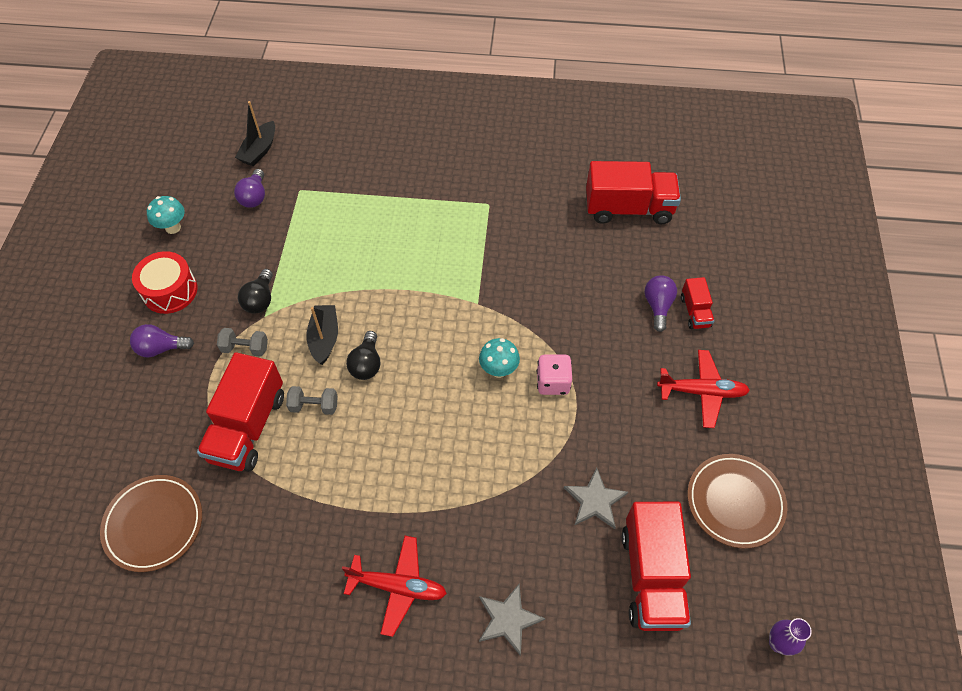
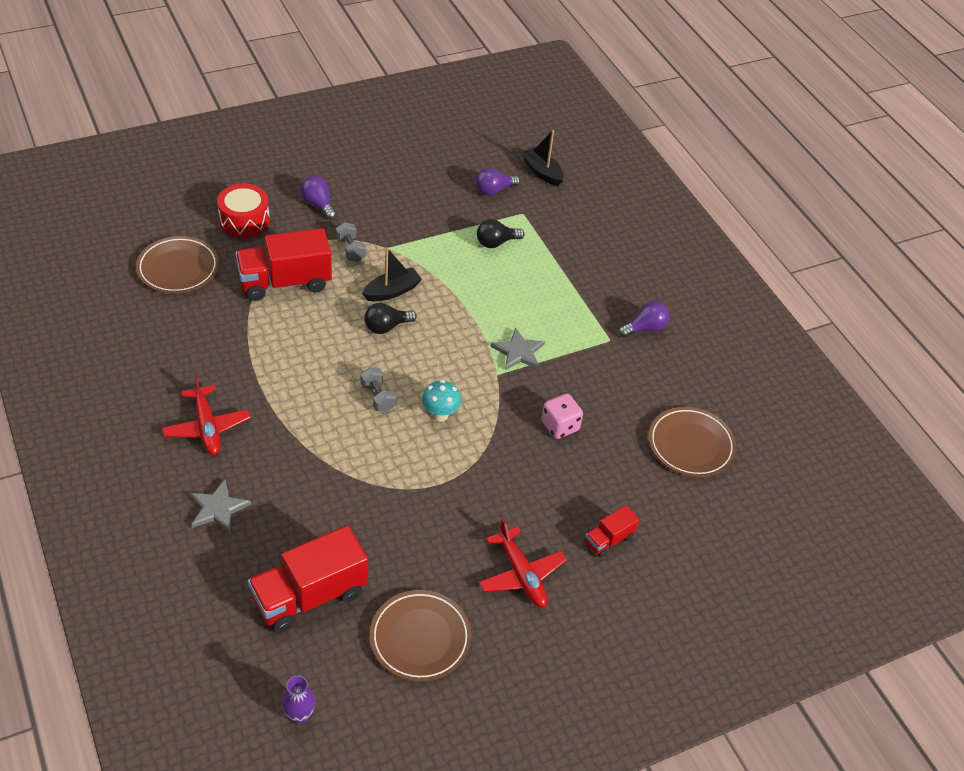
camera: 55 degrees right, 10 degrees down
(170, 291) = (370, 185): red drum -> red drum (244, 221)
(173, 227) = (428, 159): turquoise mushroom -> none
(259, 150) = (542, 172): black boat -> black boat turned 60 degrees clockwise
(260, 300) = (400, 238): black light bulb -> black light bulb (496, 243)
(314, 406) = (327, 312): grey dumbbell -> grey dumbbell (377, 397)
(553, 382) = (454, 457): pink dice -> pink dice (560, 426)
(595, 500) = (357, 529): grey star -> grey star (518, 352)
(628, 208) = (690, 445): red truck -> brown plate
(658, 306) = (592, 508): purple light bulb -> purple light bulb (645, 328)

